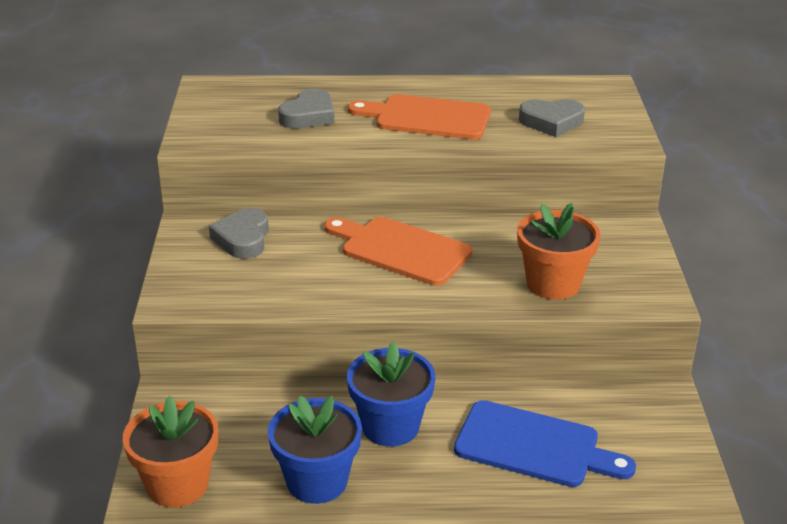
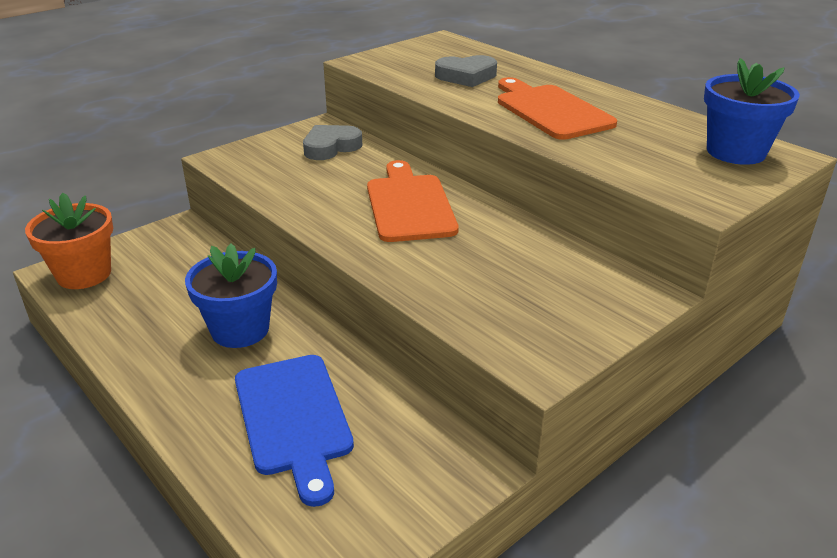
camera: 50 degrees right, 0 degrees up
(317, 481) = (138, 327): blue flower pot -> blue flower pot (735, 152)
(551, 122) = (656, 156): grey heart -> none
(553, 283) = (470, 293): orange flower pot -> none

